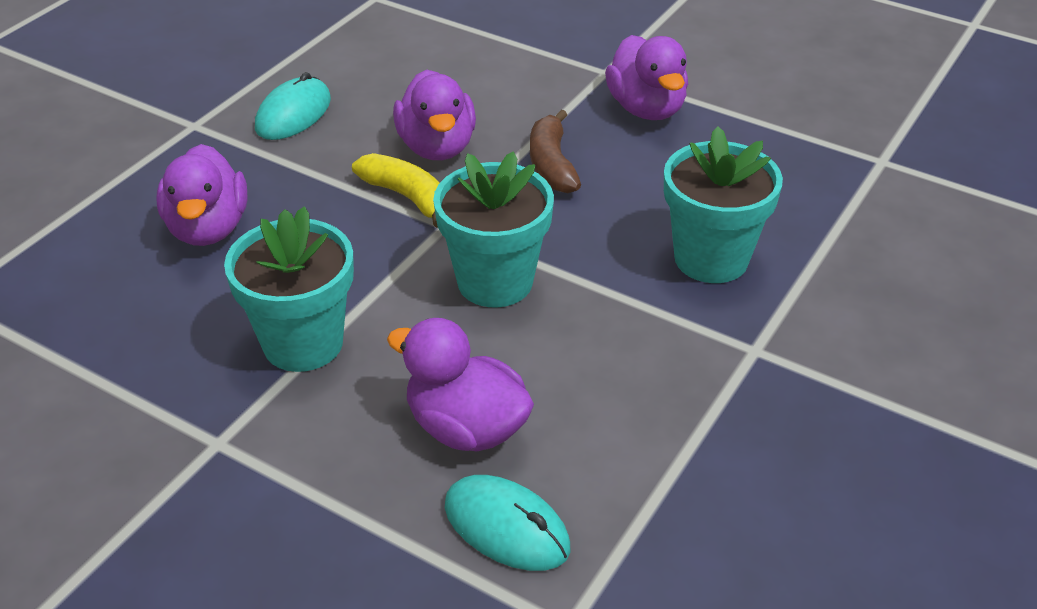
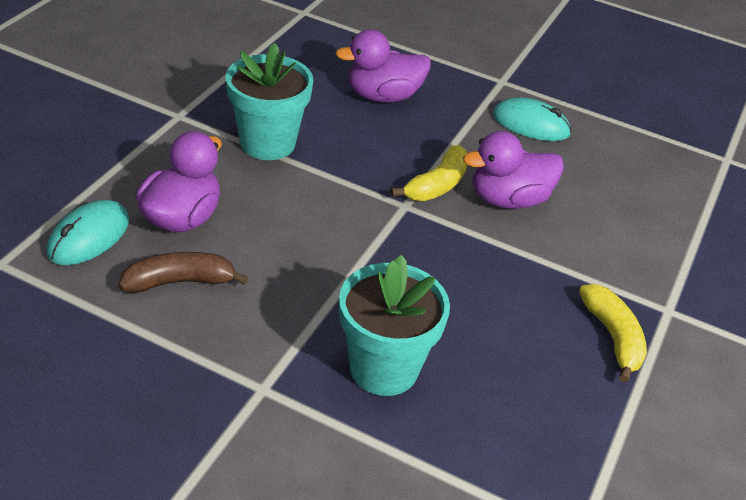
camera: 80 degrees right, 0 degrees up
(495, 282) = (339, 232): turquoise flower pot -> none
(551, 164) = (501, 267): brown banana -> brown banana (180, 282)
(646, 109) = (613, 337): purple duck -> yellow banana

